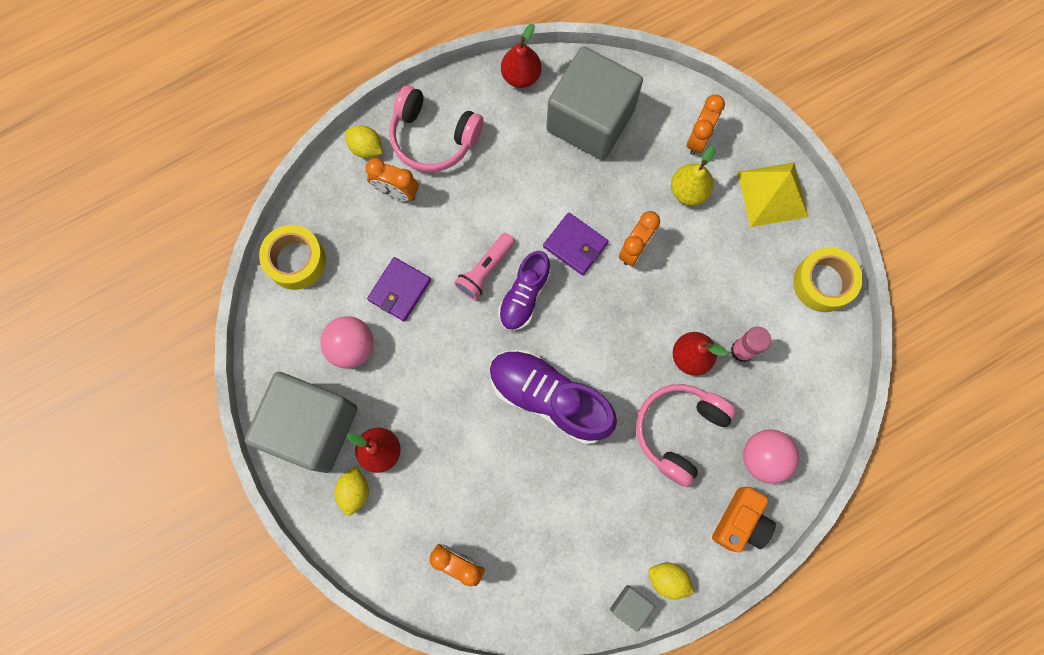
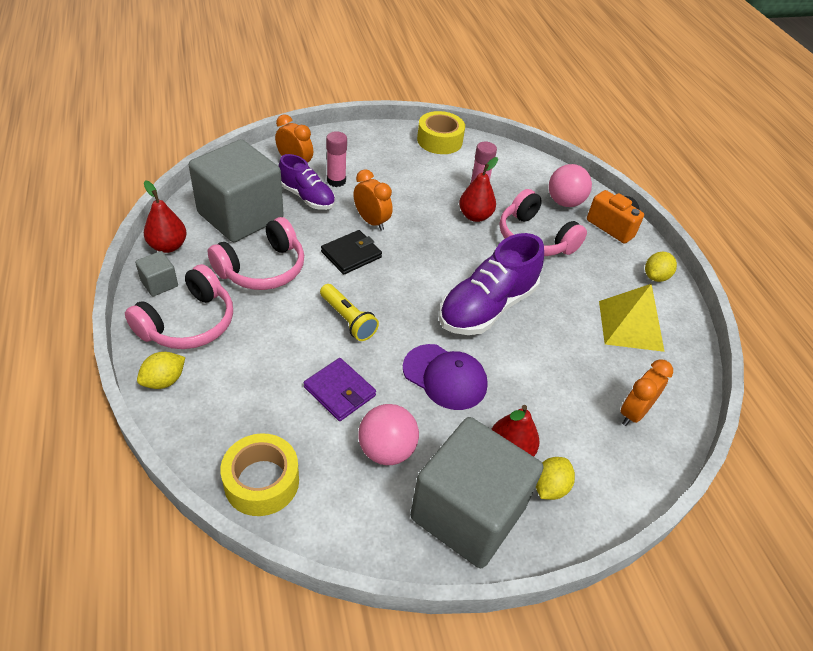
camera: 80 degrees left, 30 degrees down
(354, 491) = (549, 487): yellow lemon -> yellow lemon turned 75 degrees counterclockwise
(396, 192) = (230, 367): orange clock -> none
(445, 377) = (445, 377): none -> purple cap
(485, 270) = (348, 320): pink flashlight -> yellow flashlight
(523, 170) = (262, 268): none -> pink headphones
(524, 296) = (385, 299): purple shoe -> purple shoe (307, 197)
(575, 245) = (351, 254): purple wallet -> black wallet
(630, 606) = (677, 304): grey cube -> grey cube (159, 283)
(688, 191) = (336, 181): yellow pear -> pink glue stick
(772, 194) = (360, 143): yellow pyramid -> yellow pyramid (630, 325)

